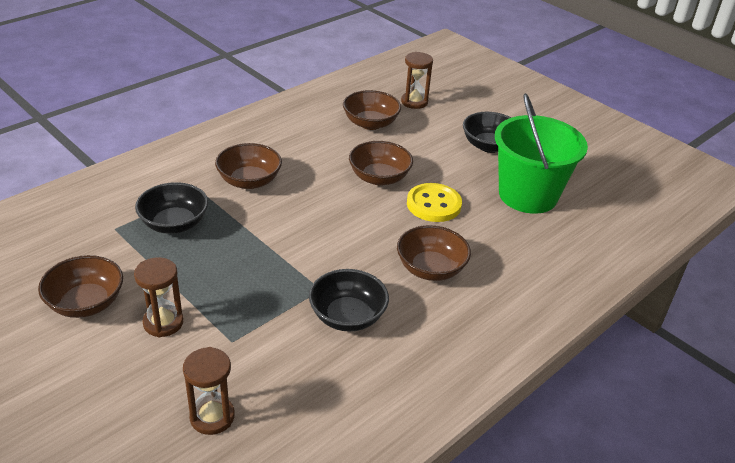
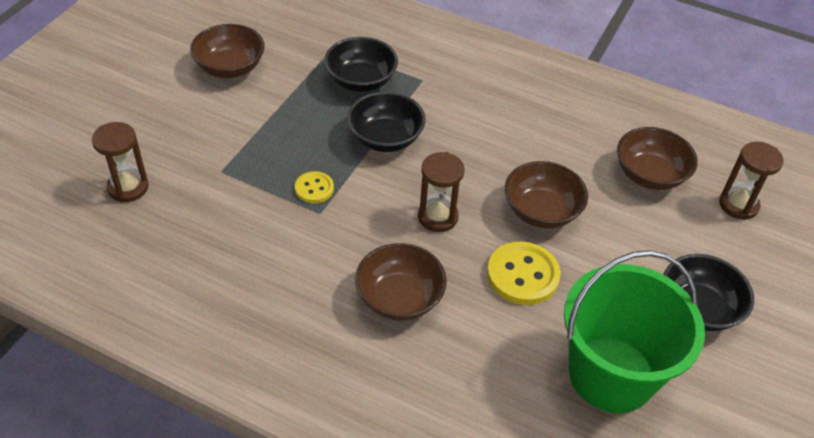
camera: 70 degrees right, 10 degrees up
(163, 323) = (226, 120): brown hourglass -> brown hourglass (437, 217)
(249, 181) = (461, 108): brown bowl -> none
(290, 285) = (314, 188): none -> yellow button
(347, 316) = (289, 245): black bowl -> black bowl (385, 138)

